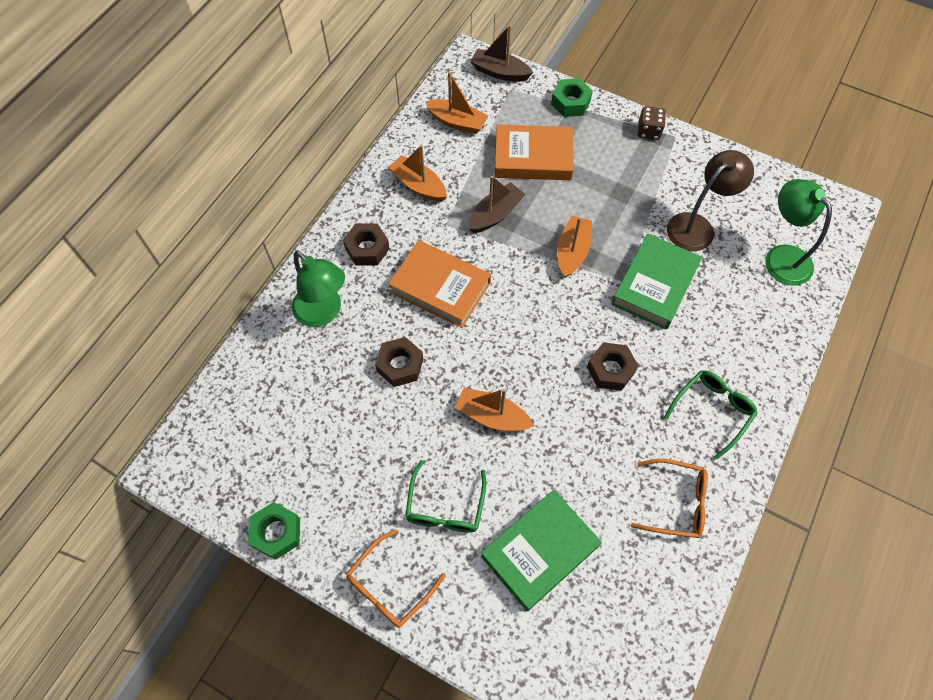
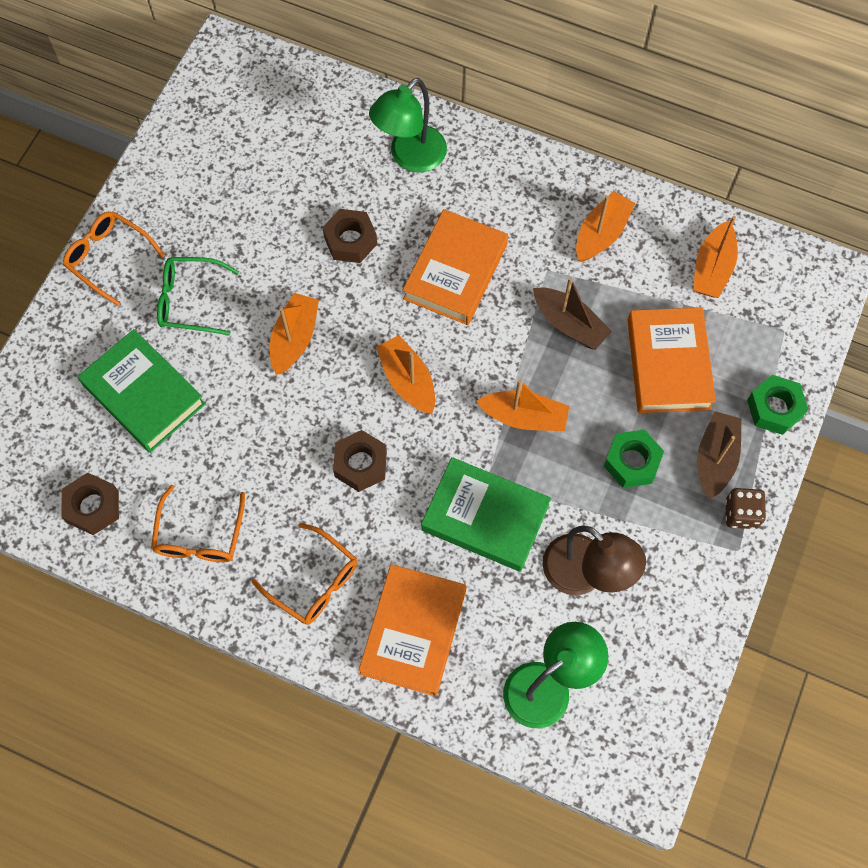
camera: 85 degrees right, 5 degrees up
(276, 532) = (161, 153): green nut -> green nut (632, 462)
(367, 249) = (500, 189): brown nut -> brown nut (93, 507)
(500, 72) = (812, 314): brown boat -> brown boat (715, 459)
(537, 330) = (407, 381): none -> orange boat
(712, 411) = (313, 581): green glasses -> orange glasses
(748, 341) = (413, 632): none -> orange book

